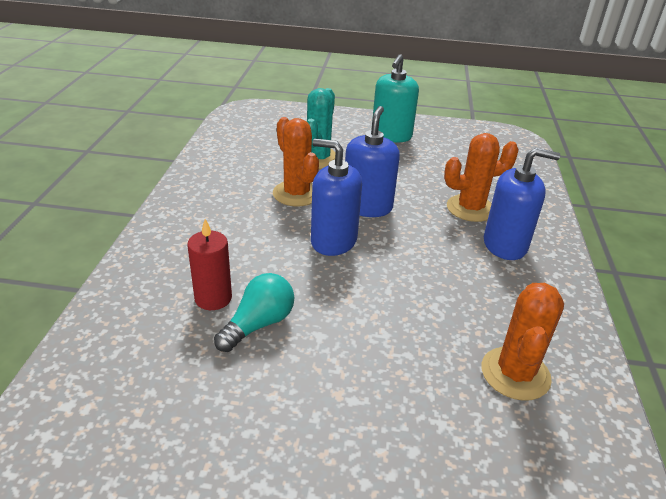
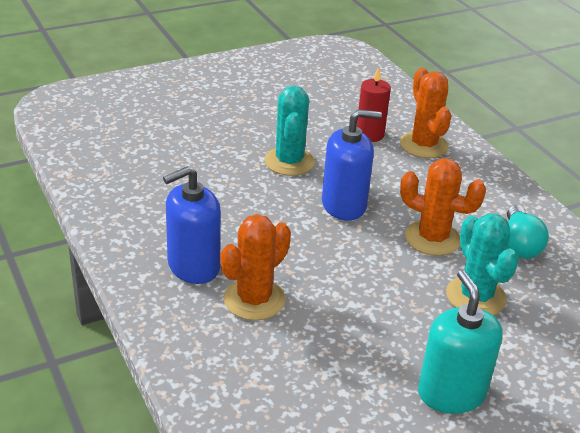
camera: 145 degrees right, 0 degrees up
(258, 324) = (323, 132): turquoise light bulb -> turquoise light bulb (518, 245)
(337, 303) = (289, 162): none -> turquoise cactus
(367, 207) = (355, 253): blue soap dispenser -> none
(515, 373) = (138, 164): orange cactus -> orange cactus (423, 145)

